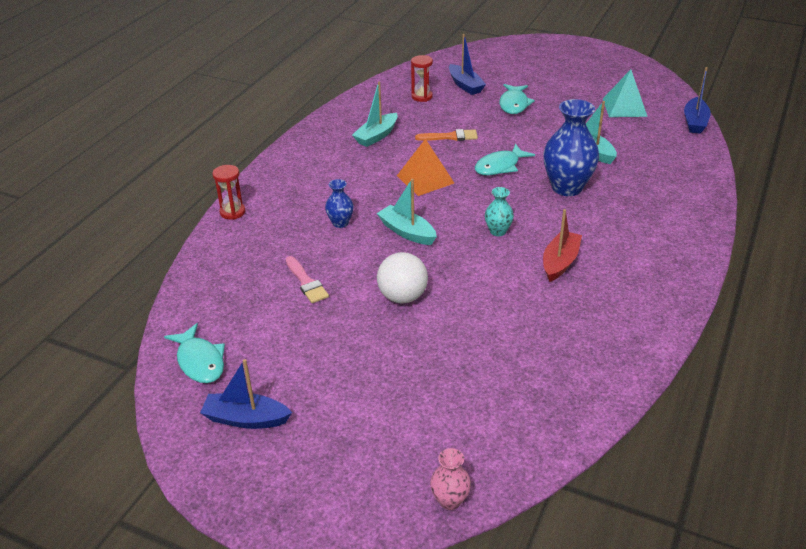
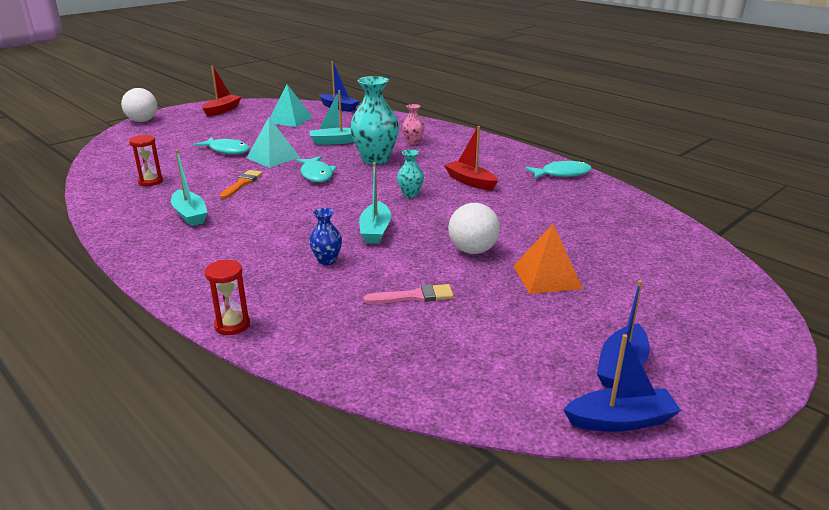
camera: 70 degrees left, 10 degrees down
(200, 361) = (514, 389): turquoise fish -> turquoise fish (562, 174)
(407, 232) = (375, 231): turquoise boat -> turquoise boat turned 60 degrees counterclockwise
(425, 179) = (298, 207): orange pyramid -> orange pyramid (547, 276)
(450, 500) = (736, 278): pink vase -> pink vase (413, 142)
(465, 85) = (163, 161): blue boat -> blue boat (620, 420)
(519, 131) = (273, 157): none -> turquoise pyramid
(541, 41) = (142, 121): none -> white ball
(567, 187) = (375, 159): blue vase -> turquoise vase
(610, 65) = (222, 110): none -> red boat

